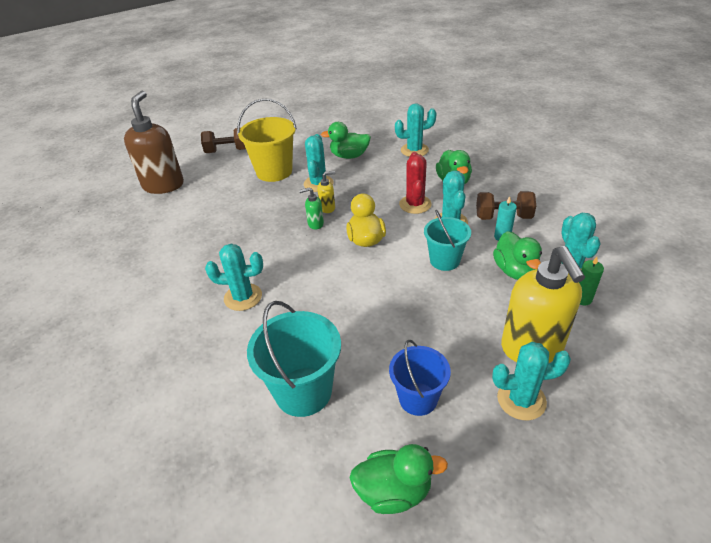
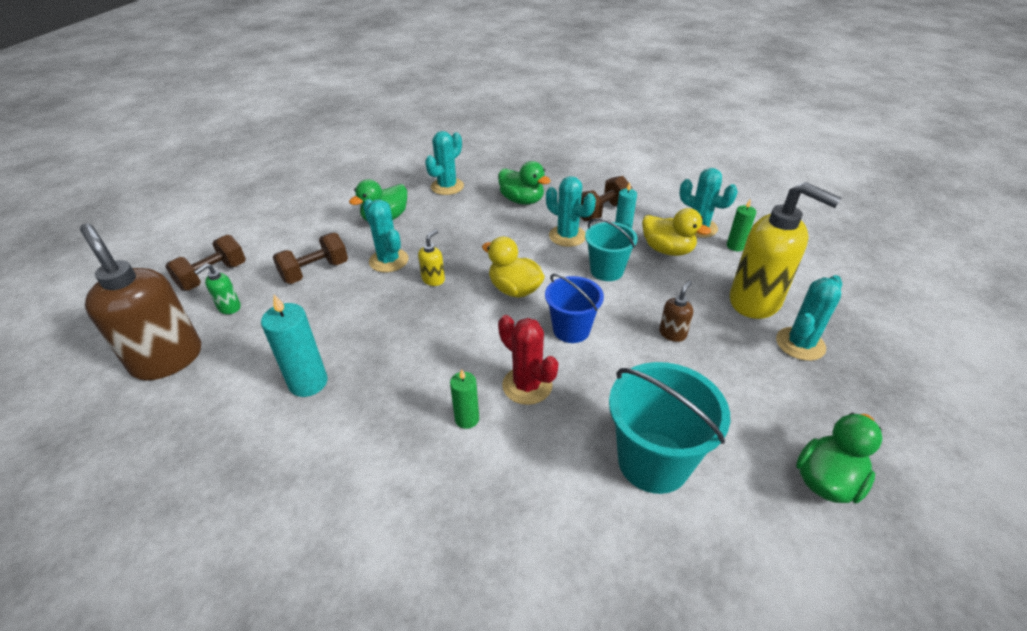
camera: 45 degrees left, 0 degrees up
(200, 231) = (308, 382): none -> turquoise candle
(243, 297) = (467, 419): turquoise cactus -> green candle
(274, 171) = (315, 272): yellow bucket -> brown dumbbell
(315, 224) = (442, 301): green soap dispenser -> green soap dispenser (229, 307)
(415, 204) = (515, 235): red cactus -> red cactus (527, 385)
(418, 399) = (741, 395): blue bucket -> blue bucket (571, 330)
(429, 329) = (672, 334): none -> brown soap dispenser
(515, 271) = (667, 250): green duck -> yellow duck

